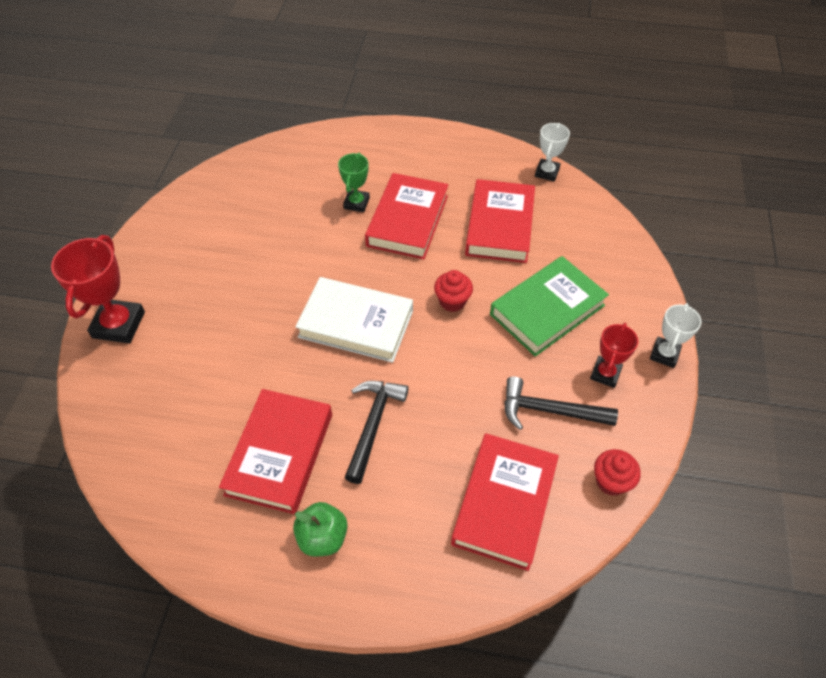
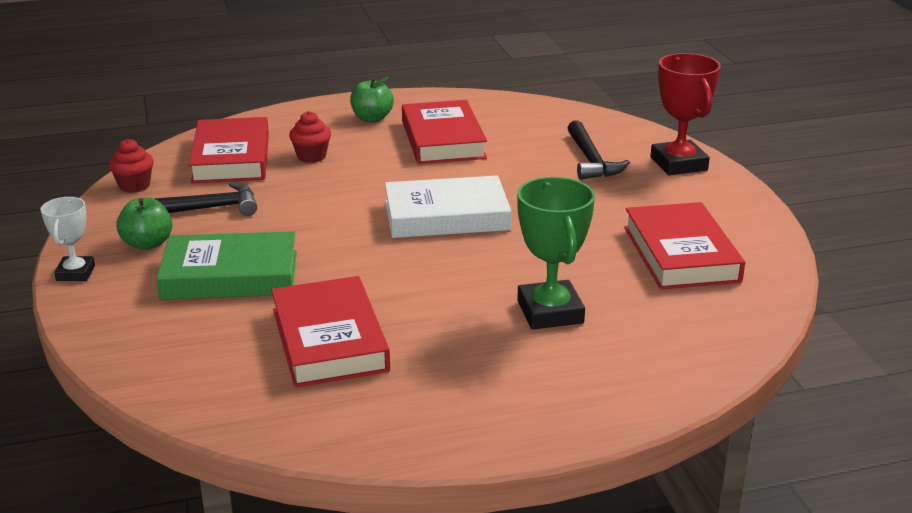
camera: 155 degrees right, 25 degrees down
(356, 203) = (550, 312): green trophy -> green trophy, size x1.67
(373, 425) = (374, 167): black hammer -> black hammer (590, 160)
(407, 220) = (463, 312): red book -> red book (681, 254)
(452, 301) = (350, 255): red cupcake -> red cupcake (311, 156)
(547, 172) = (283, 431): white trophy -> none
(547, 310) = (230, 275): green book -> green book turned 60 degrees clockwise
(605, 374) = (148, 244): red trophy -> green apple

